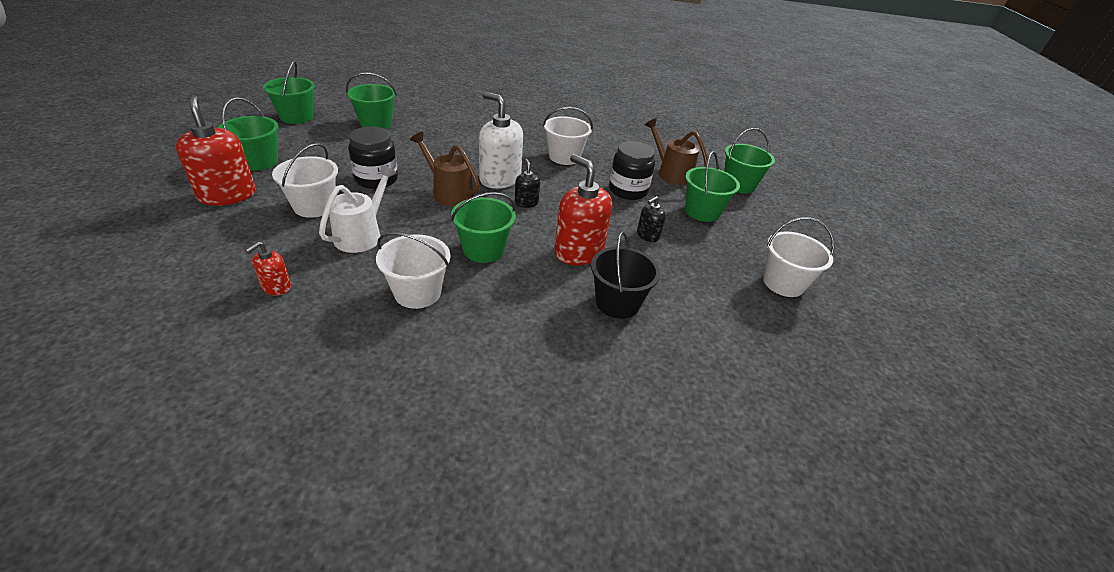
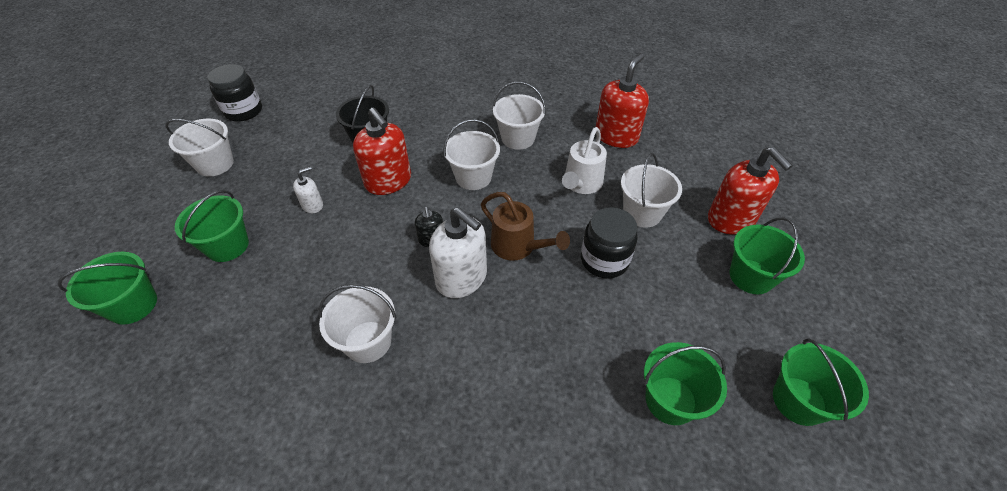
camera: 175 degrees left, 10 degrees up
(276, 287) = (616, 136): red soap dispenser -> red soap dispenser, size x2.01
(483, 249) = (473, 177): green bucket -> white bucket
(628, 190) = (302, 274): black jar -> black jar (243, 111)
(647, 236) = (312, 205): black soap dispenser -> white soap dispenser
(670, 173) = (219, 321): brown watering can -> none

